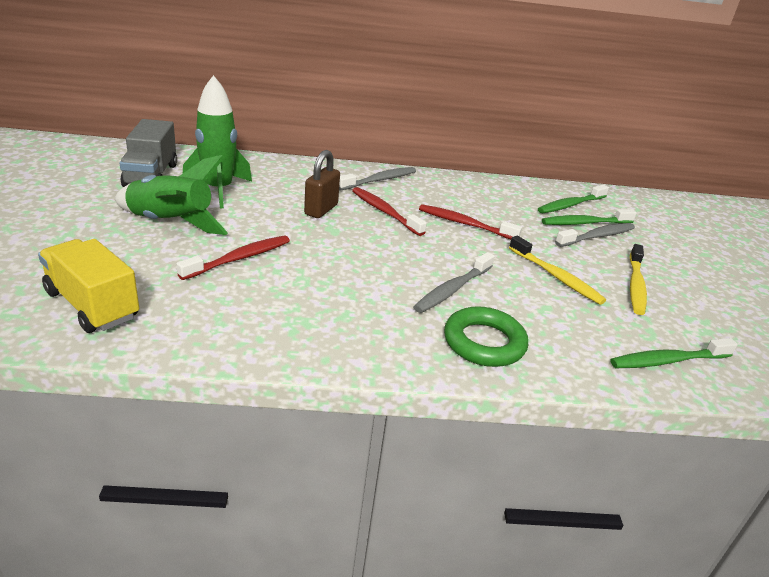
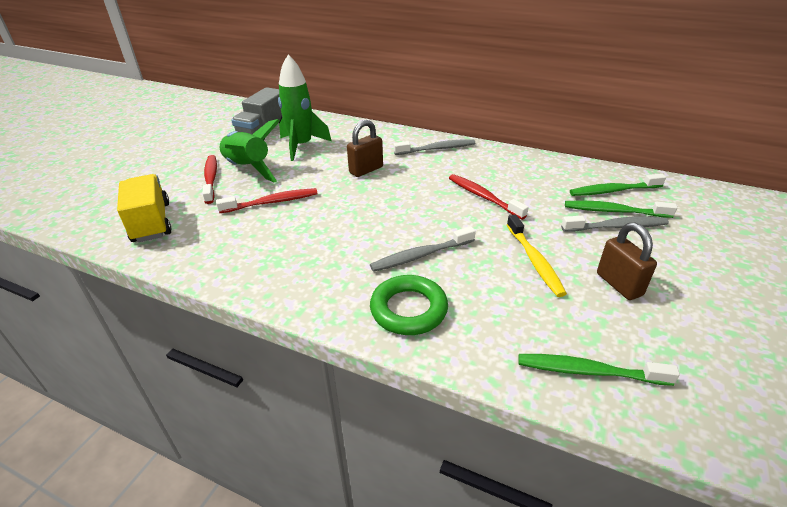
camera: 30 degrees right, 5 degrees up
(385, 212) = (418, 178): red toothbrush -> red toothbrush (211, 179)
(635, 285) = (619, 284): yellow toothbrush -> brown padlock

